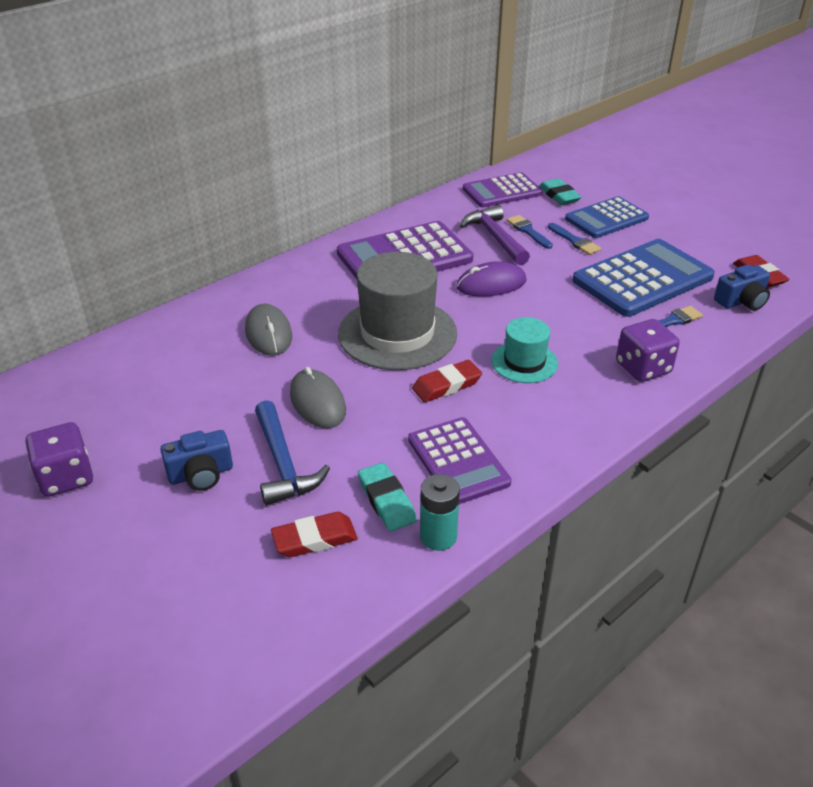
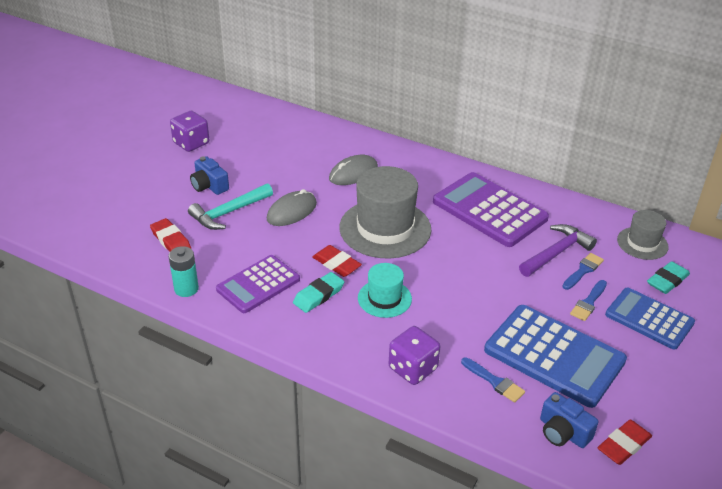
camera: 70 degrees right, 0 degrees up
(283, 463) = (229, 212): blue hammer -> turquoise hammer
(386, 500) = (211, 261): turquoise eraser -> turquoise eraser (318, 295)
(491, 284) = (481, 263): purple mouse -> none
(502, 191) = (642, 243): purple calculator -> grey hat

